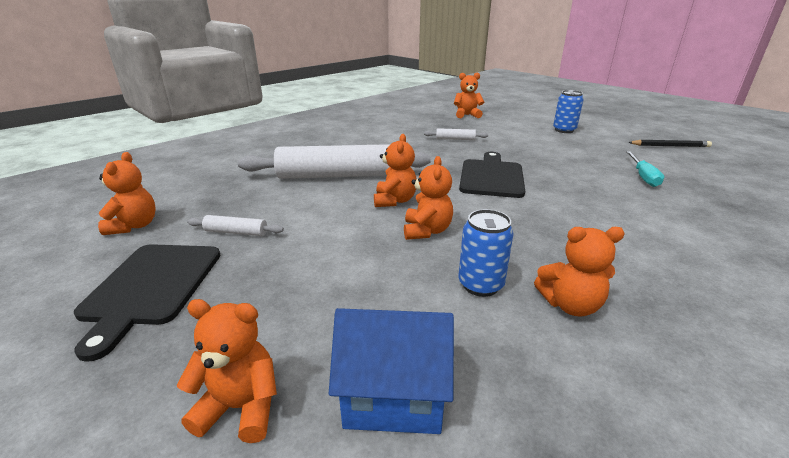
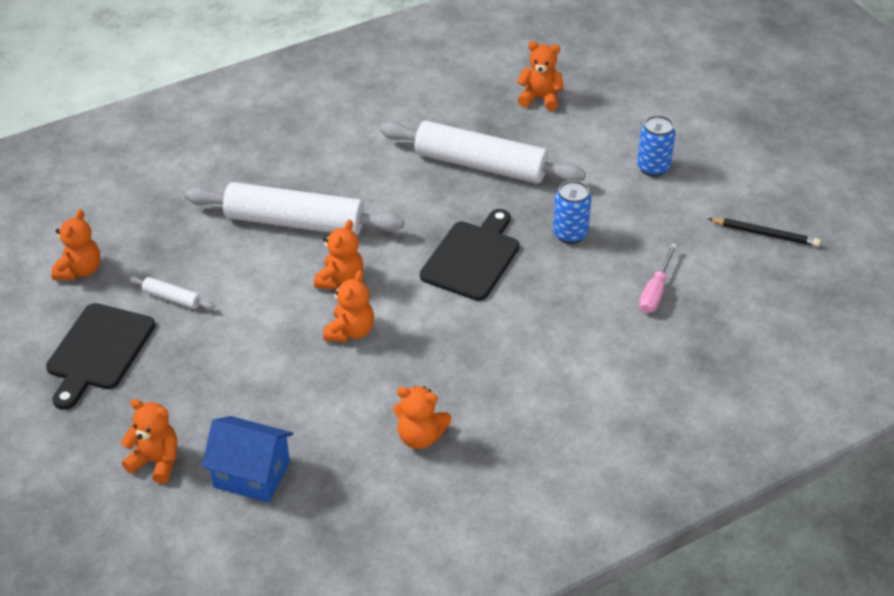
camera: 15 degrees right, 15 degrees up
(455, 139) = (481, 165): white rolling pin -> white rolling pin, size x2.41
(480, 285) = (361, 403): blue can -> blue can (570, 234)
(643, 177) = (655, 291): turquoise screwdriver -> pink screwdriver

